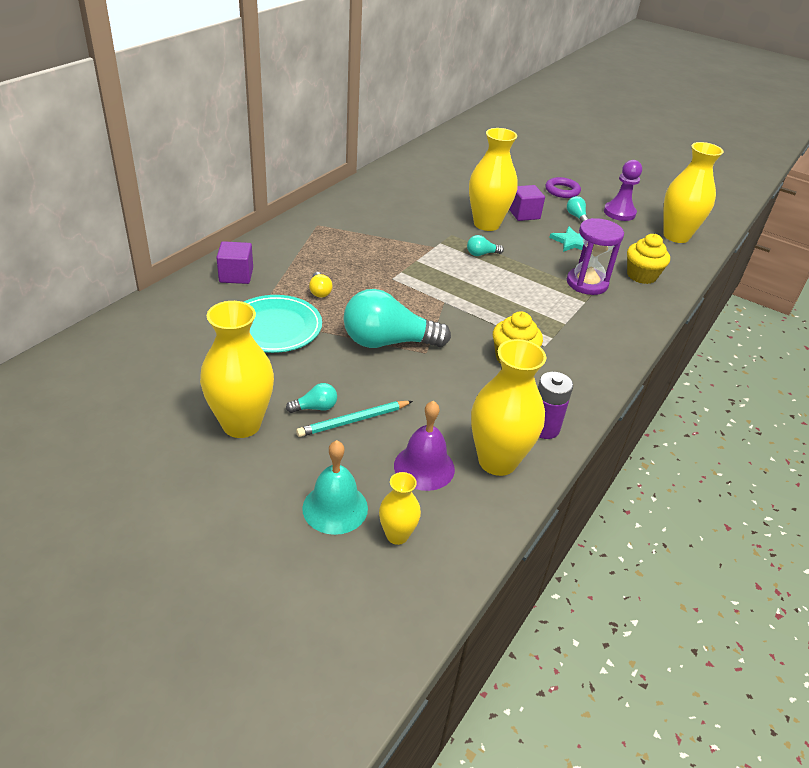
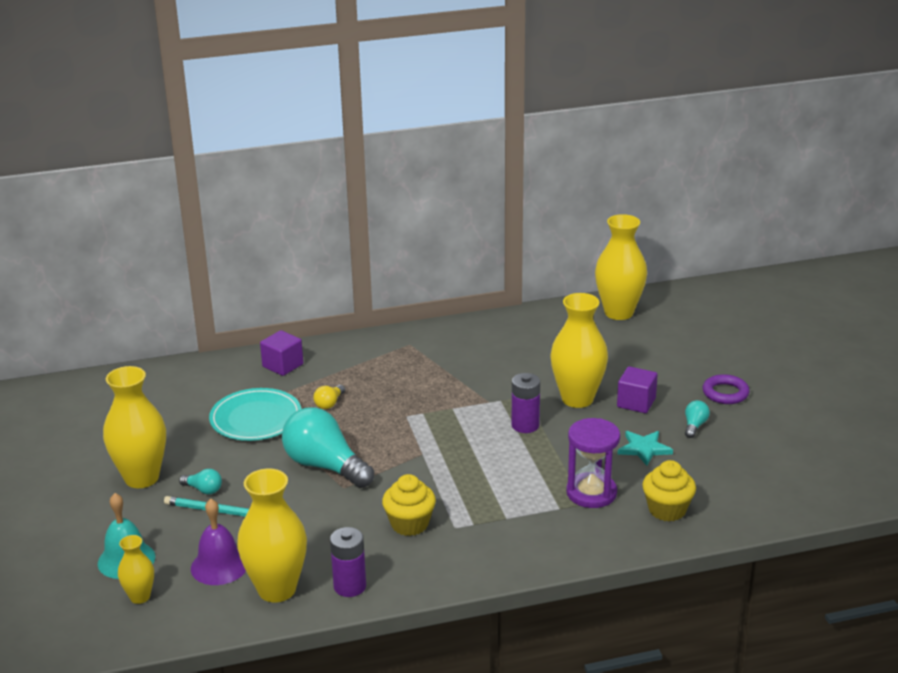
camera: 45 degrees right, 10 degrees down
(481, 254) = (525, 425): turquoise light bulb -> purple battery
(619, 213) = (757, 439): purple pawn -> none
(676, 236) = (786, 488): yellow vase -> yellow vase (618, 312)

